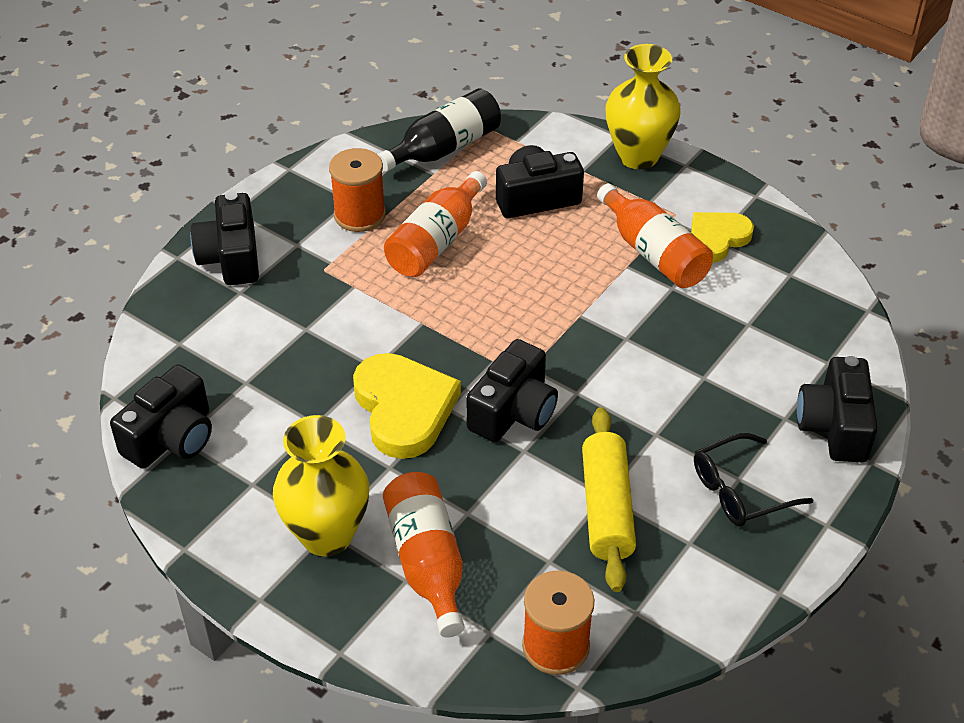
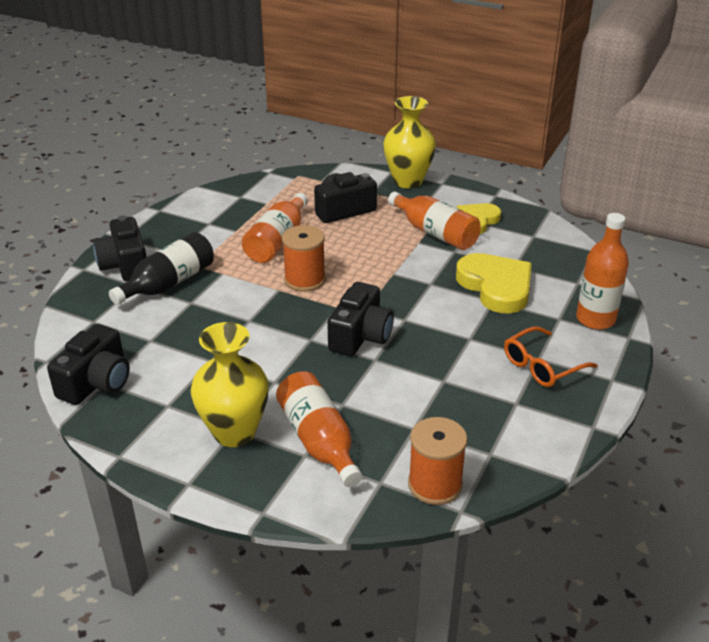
camera: 10 degrees left, 10 degrees down
(359, 215) = (217, 231): orange spool -> orange spool (304, 280)
(404, 409) = (277, 343): yellow heart -> yellow heart (496, 286)
(444, 148) = (271, 188): black bottle -> black bottle (168, 283)
(606, 508) = (447, 388): yellow rolling pin -> none
(740, 490) = (542, 365): black glasses -> orange glasses
(834, 426) = (595, 319): black camera -> orange bottle

